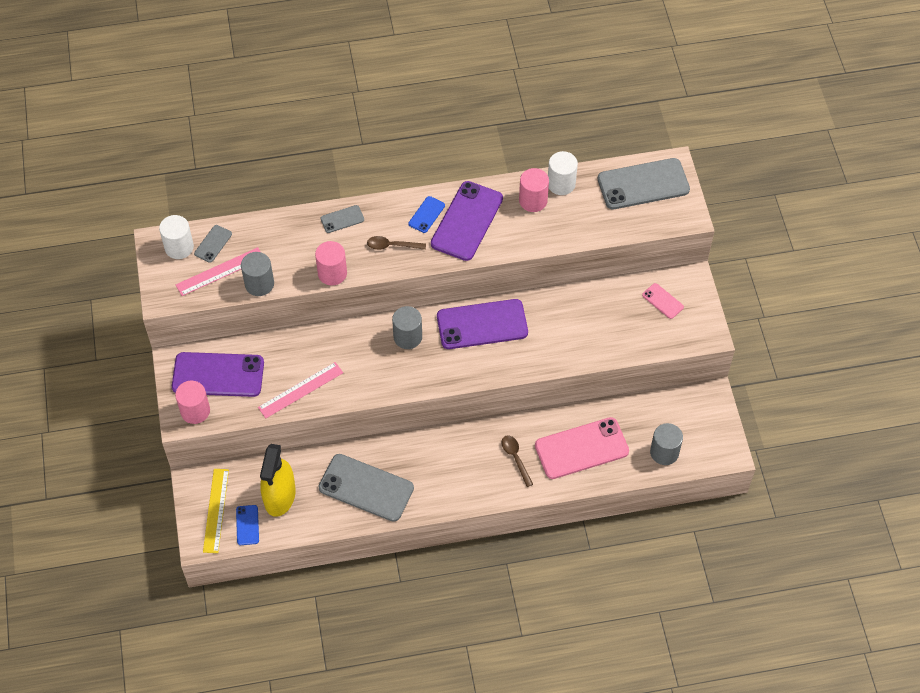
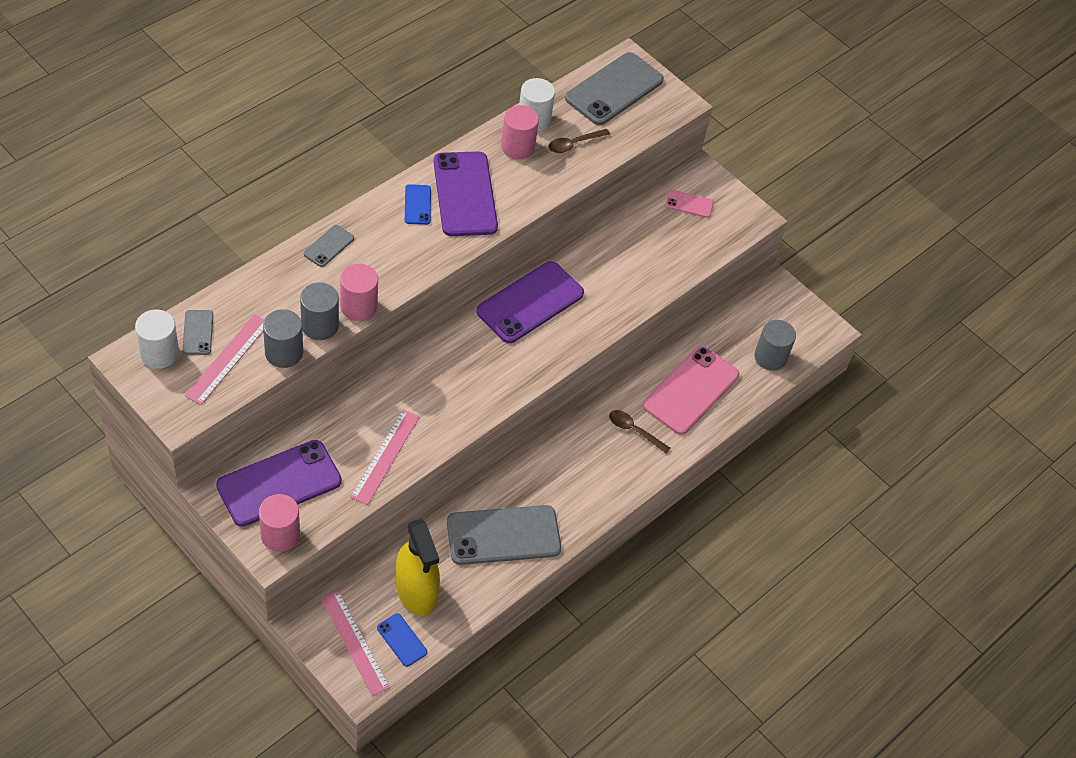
camera: 40 degrees left, 5 degrees down
(216, 510) = (354, 642): yellow ruler -> pink ruler
(392, 246) = (403, 251): brown spoon -> brown spoon (574, 144)
(407, 337) = (462, 349): grey cylinder -> grey cylinder (320, 325)

